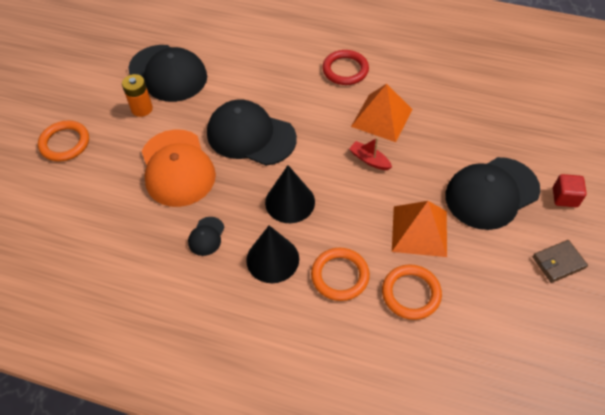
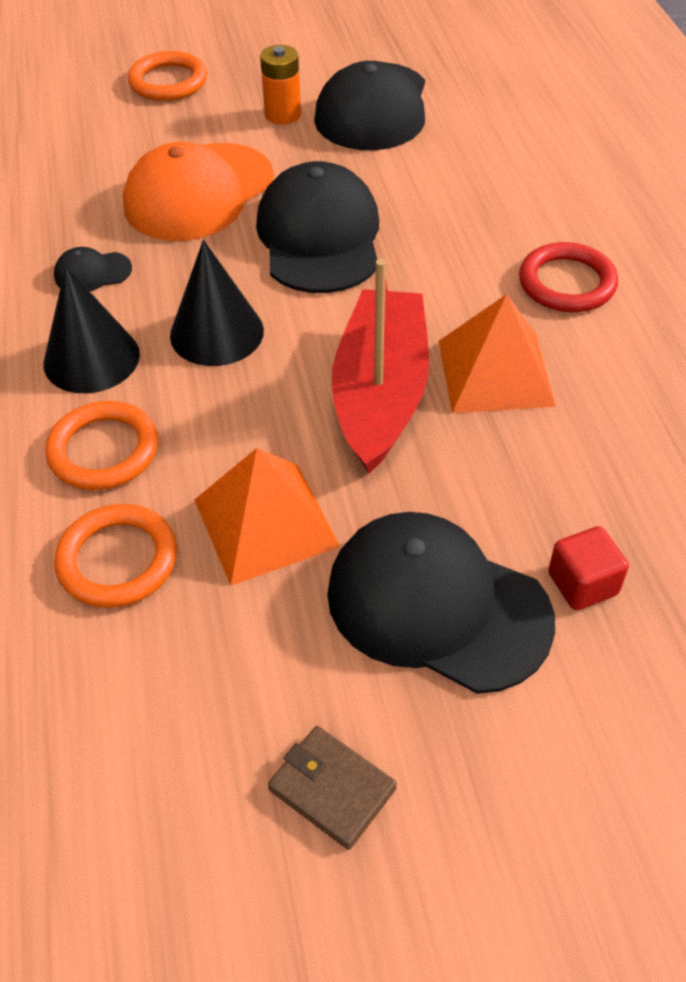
camera: 60 degrees right, 5 degrees down
(369, 160) = (380, 393): red boat -> red boat, size x2.39
(565, 197) = (524, 748): red cube -> red cube (582, 584)

